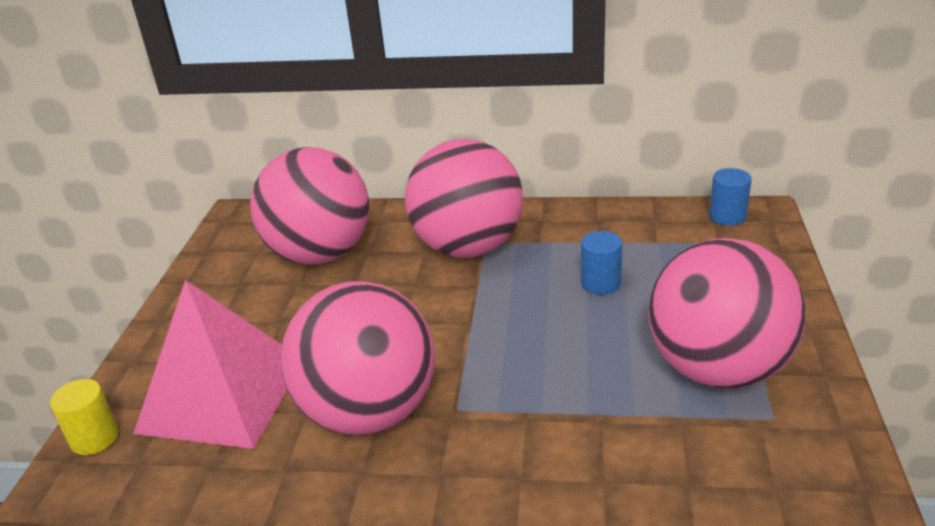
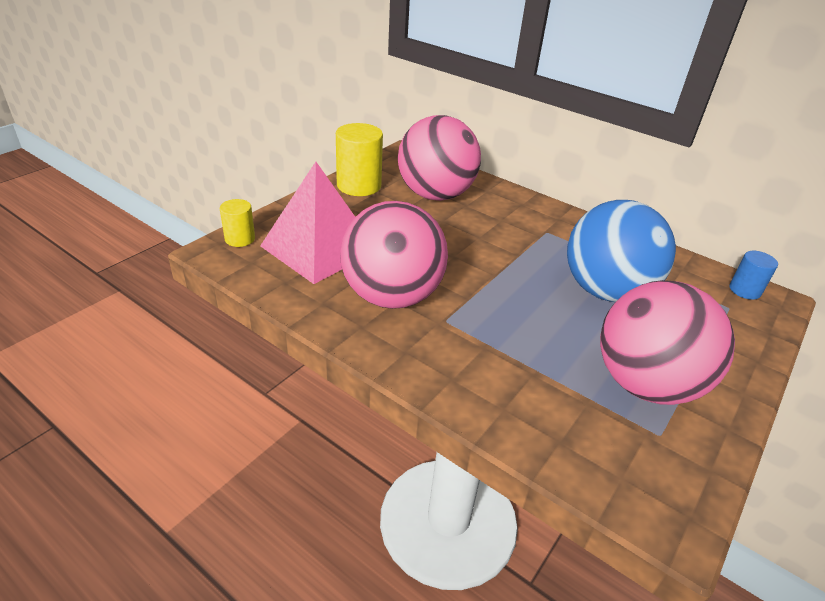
camera: 25 degrees right, 5 degrees up
(210, 285) = (359, 185): none -> yellow cylinder
(468, 247) = (532, 230): pink ball -> none
(600, 283) = (606, 291): blue cylinder -> blue ball

